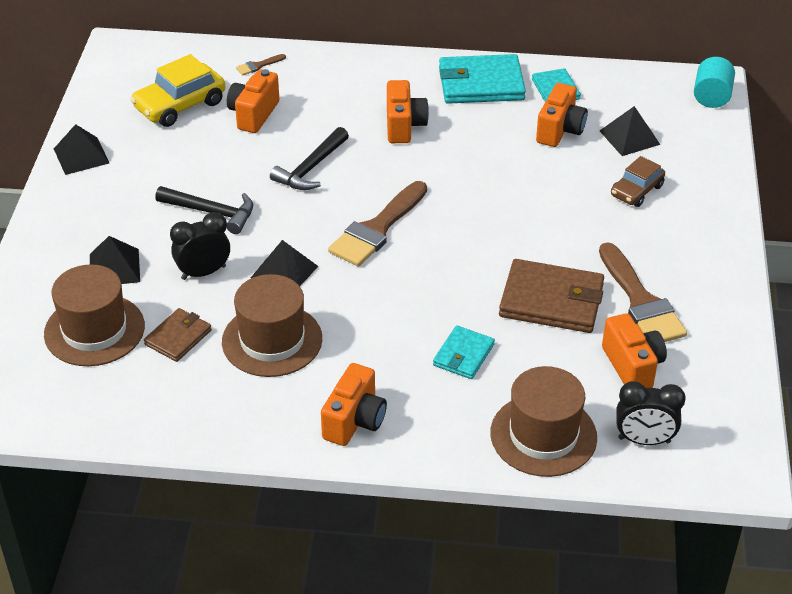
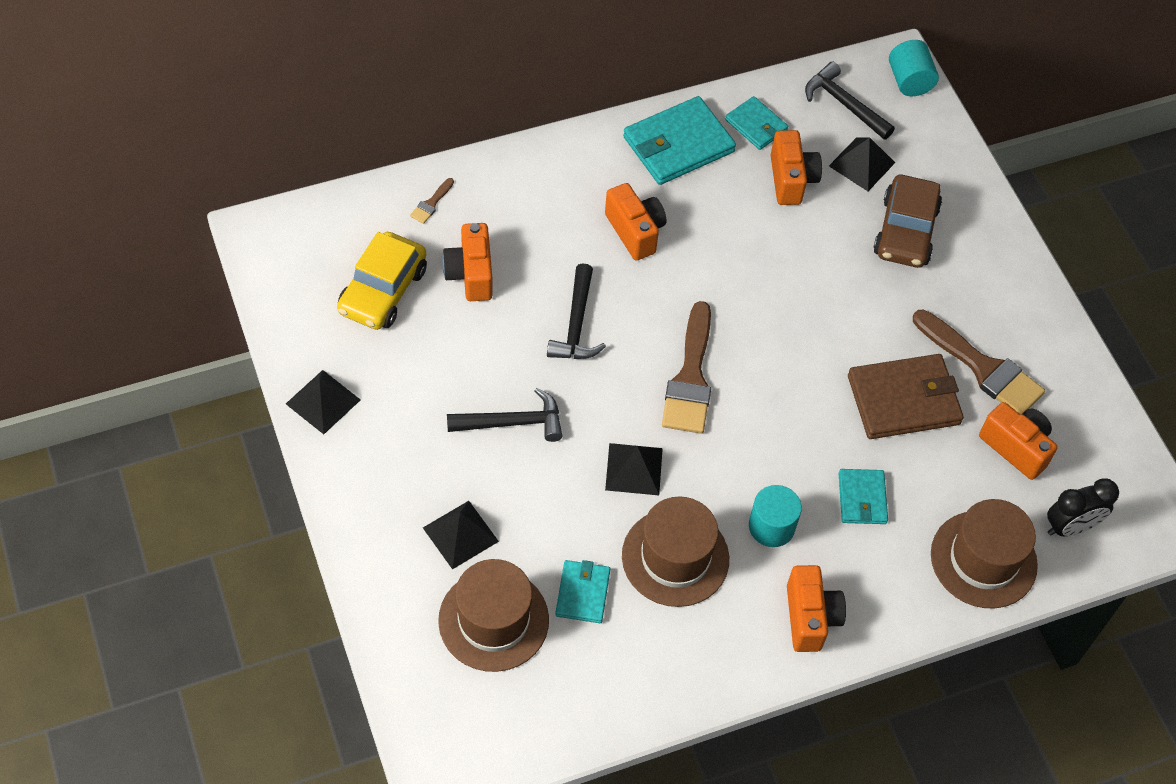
camera: 30 degrees left, 15 degrees up
(178, 337) = (582, 593): brown wallet -> turquoise wallet
(203, 272) = (555, 503): black clock -> none
(369, 347) = (771, 526): none -> turquoise cylinder
(636, 190) = (905, 231): brown car -> brown car, size x1.58
(642, 96) = (844, 104): none -> black hammer

